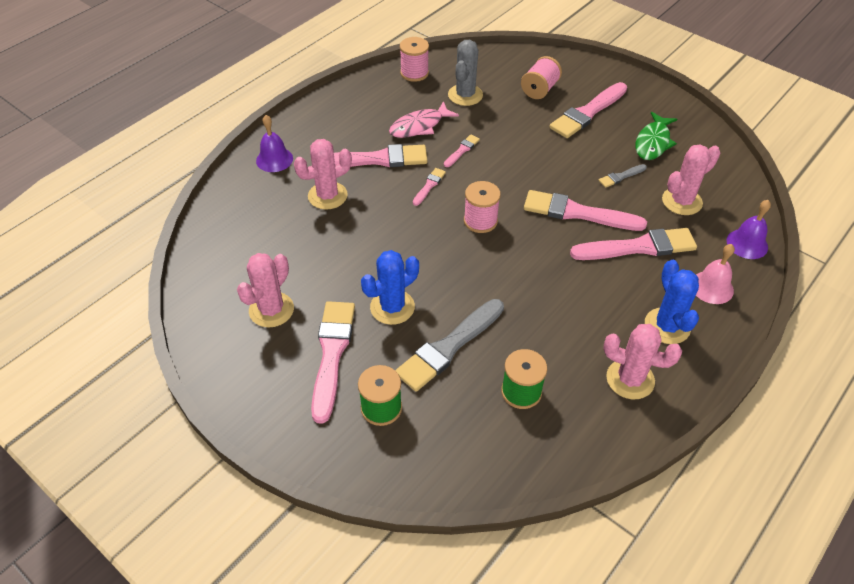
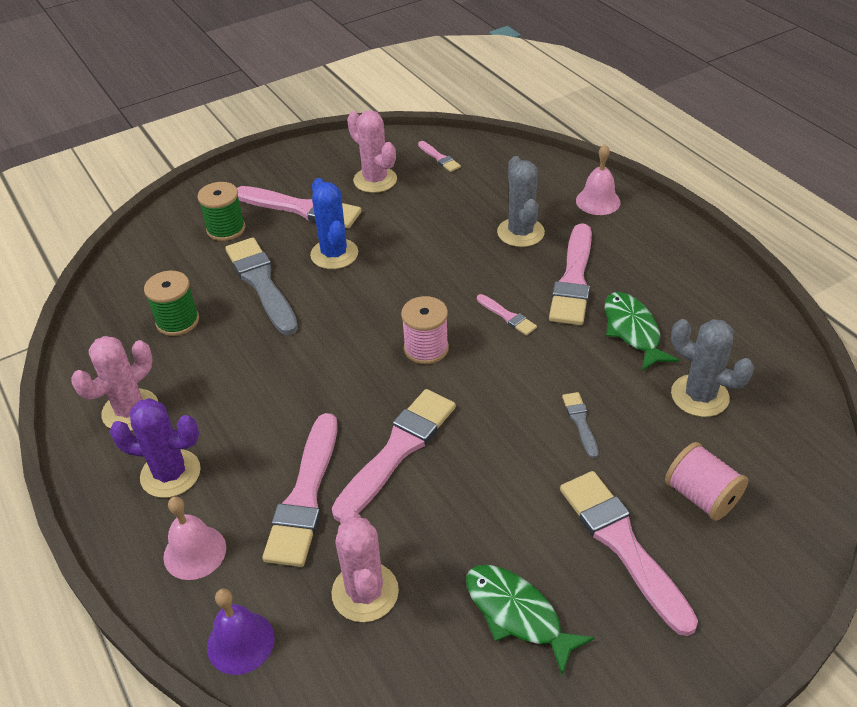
camera: 110 degrees right, 5 degrees down
(274, 159) = (598, 201): purple bell -> pink bell
(327, 196) = (520, 232): pink cactus -> grey cactus
(414, 73) = (767, 350): pink spool -> none
(419, 126) = (632, 331): pink fish -> green fish
(462, 150) = (568, 362): pink brush -> pink brush (439, 158)
(621, 176) = (450, 531): grey brush -> grey brush (580, 422)
(667, 326) = (170, 474): blue cactus -> purple cactus

